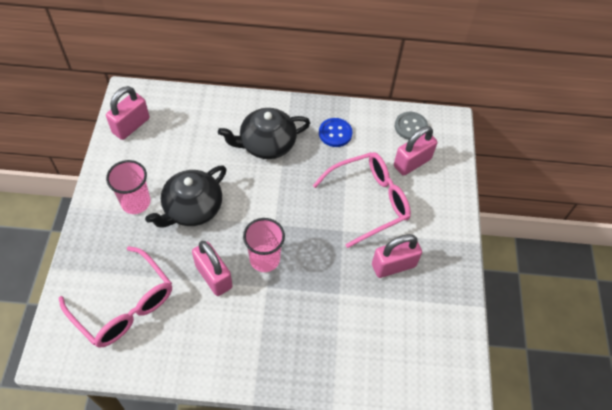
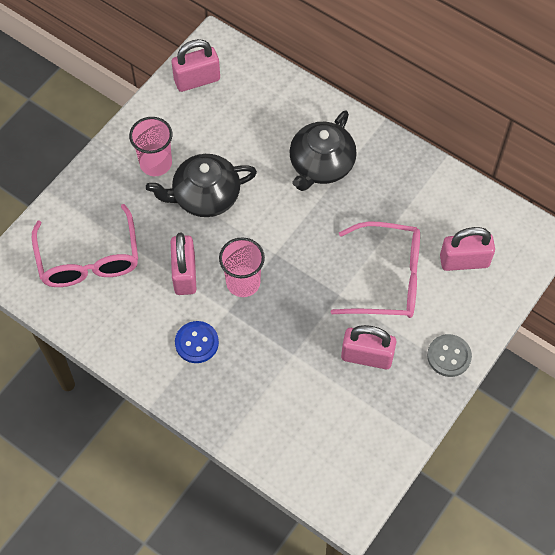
camera: 35 degrees right, 5 degrees up
(266, 144) = (321, 165): black teapot -> black teapot turned 75 degrees counterclockwise
(335, 133) = (402, 188): blue button -> blue button (196, 343)
(411, 127) = (492, 221): grey button -> grey button (449, 356)

